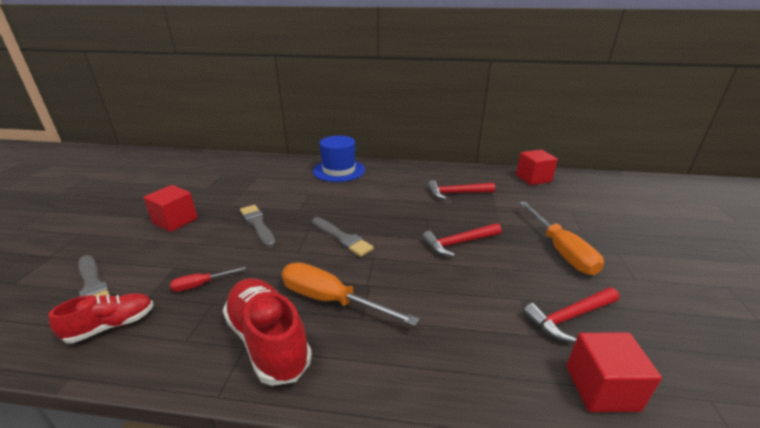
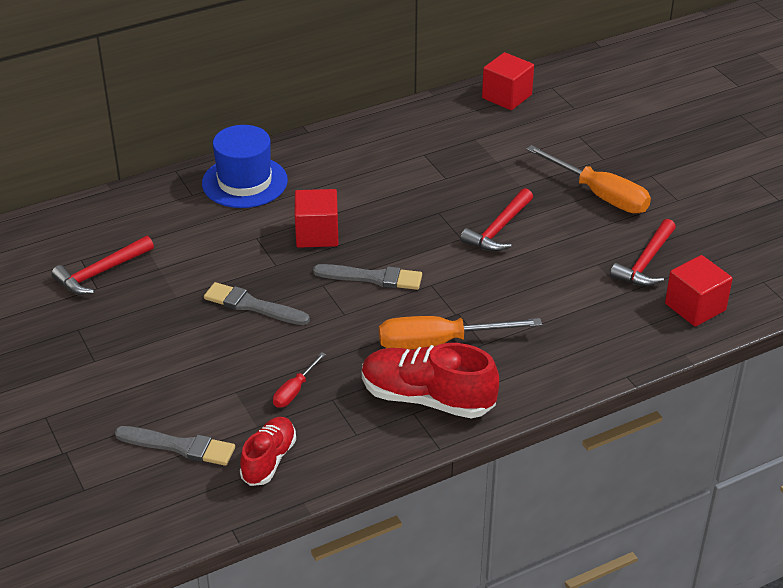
camera: 35 degrees left, 10 degrees up
(175, 221) = (140, 348): red cube -> red cube (317, 234)
(457, 193) = (437, 159): red hammer -> red hammer (101, 272)

